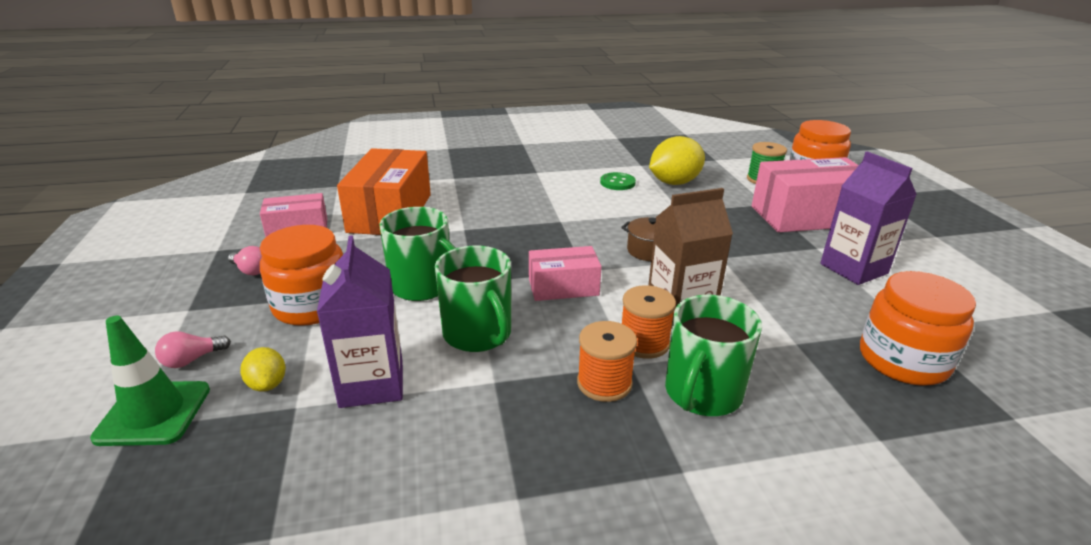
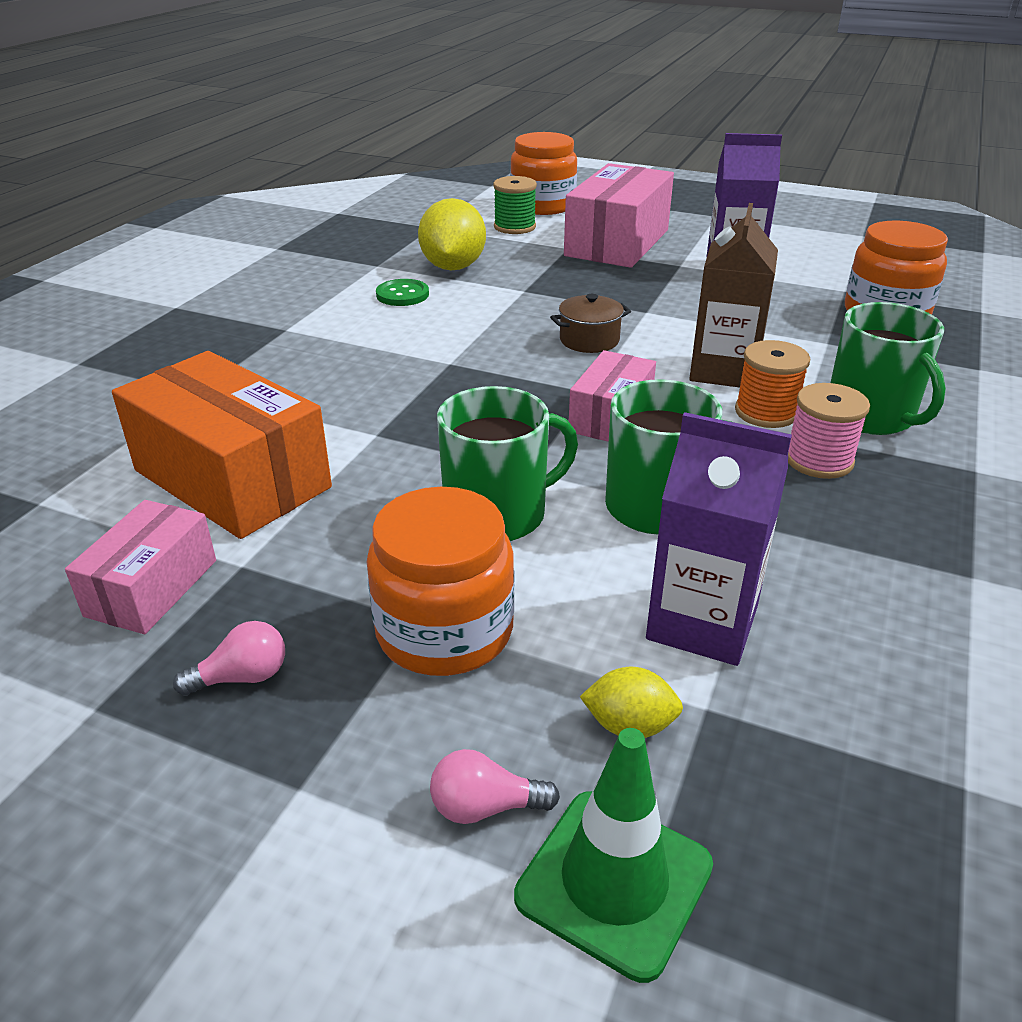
camera: 55 degrees left, 5 degrees up
(192, 360) = (485, 807): pink light bulb -> pink light bulb turned 90 degrees clockwise
(604, 383) = (819, 460): orange spool -> pink spool

